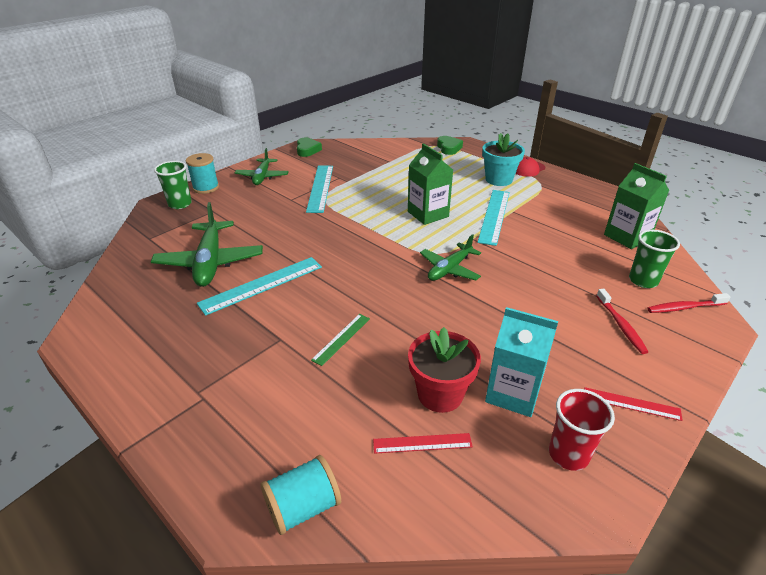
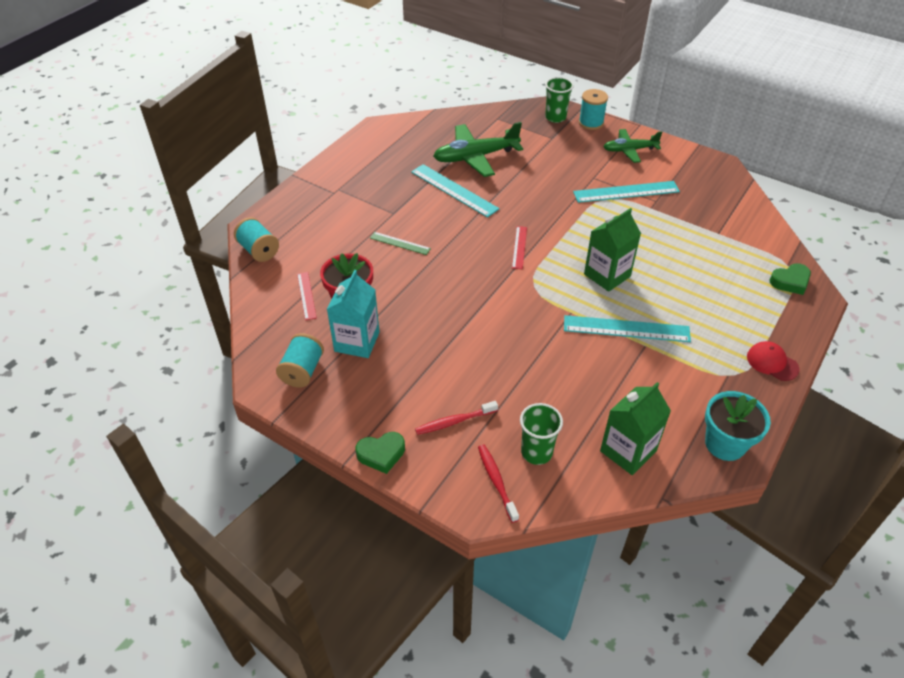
camera: 80 degrees right, 10 degrees up
(307, 150) = (709, 167): green heart -> green heart (381, 454)
(449, 269) = (510, 298): green plane -> none
(498, 179) = (722, 332): turquoise flower pot -> turquoise flower pot (725, 444)
(568, 454) = (302, 371): red cup -> turquoise spool
(631, 404) = (355, 415): red ruler -> red ruler (519, 247)

